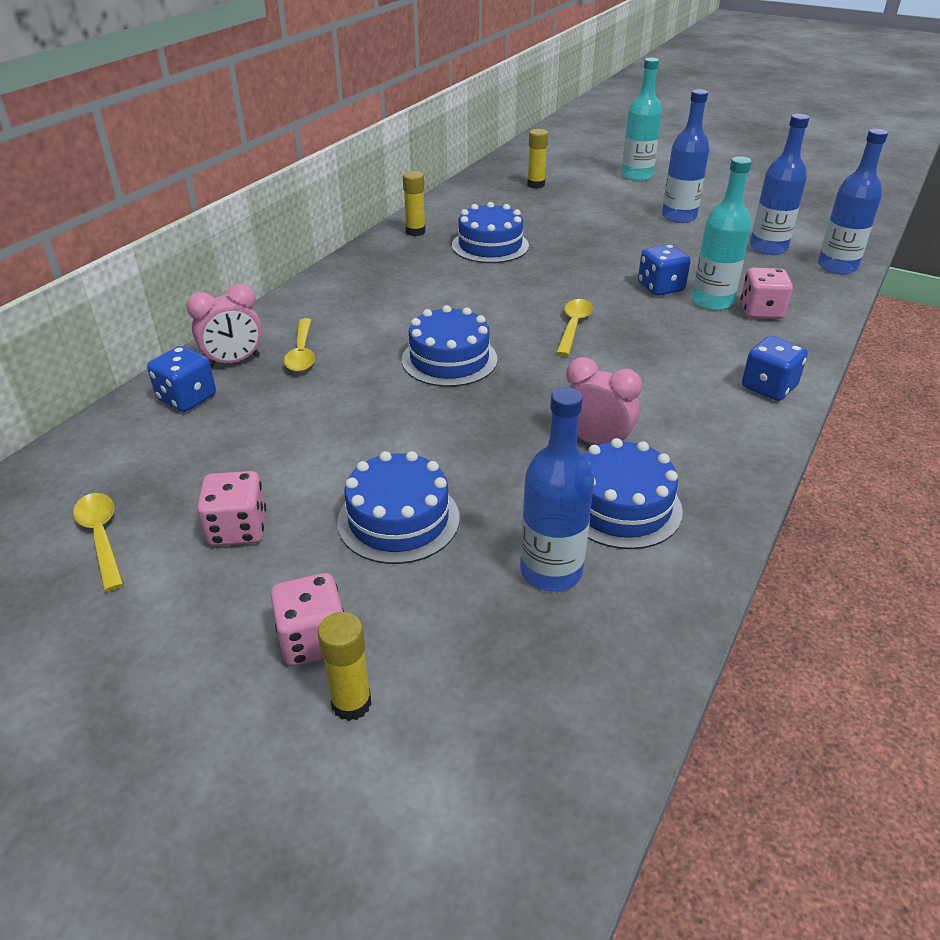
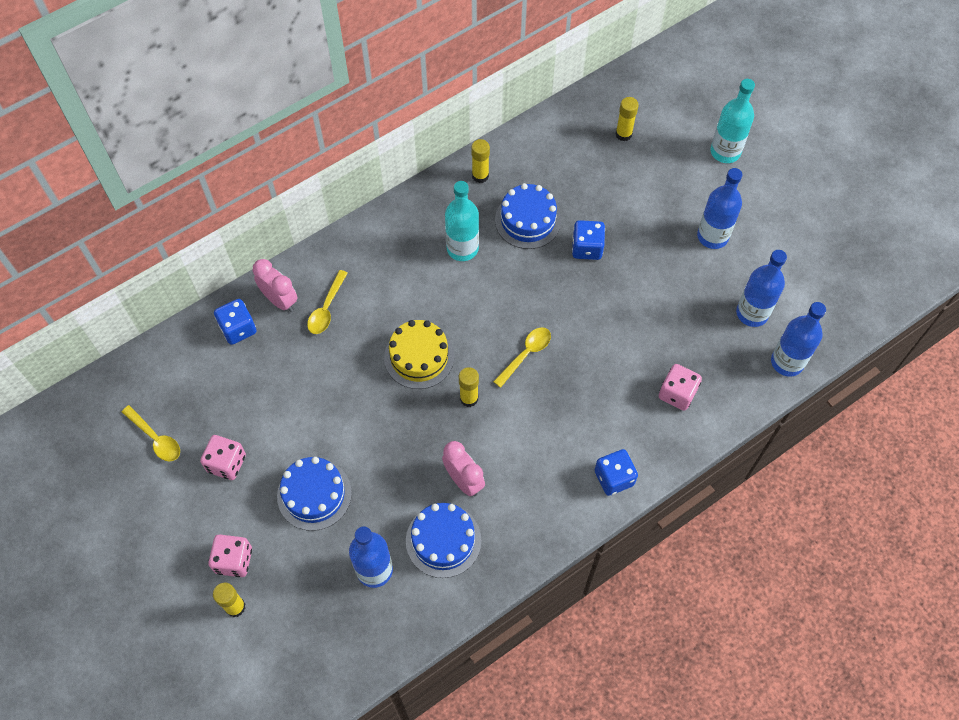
camera: 25 degrees right, 25 degrees up
(101, 537) = (155, 438): yellow spoon -> yellow spoon turned 135 degrees clockwise
(234, 361) = (280, 300): pink clock -> pink clock turned 135 degrees counterclockwise
(449, 359) = (419, 357): blue cake -> yellow cake
(539, 374) = (469, 398): none -> yellow glue stick
(660, 287) = (623, 332): blue dice -> blue dice (587, 248)
(712, 301) = (649, 366): turquoise bottle -> turquoise bottle (462, 248)

